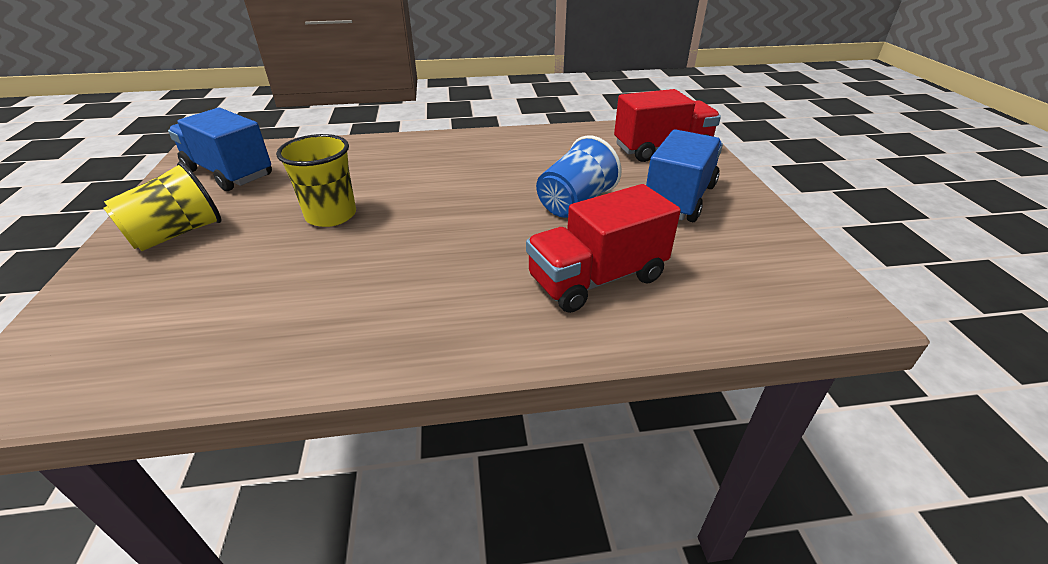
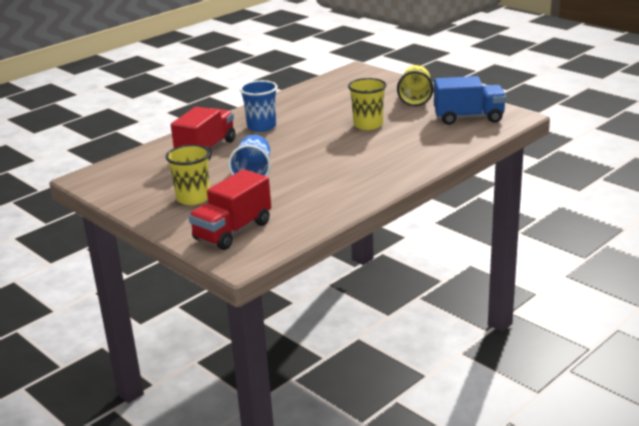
camera: 145 degrees right, 10 degrees down
(456, 290) = (261, 127): none -> blue cup
(679, 199) = (193, 198): blue truck -> yellow cup

